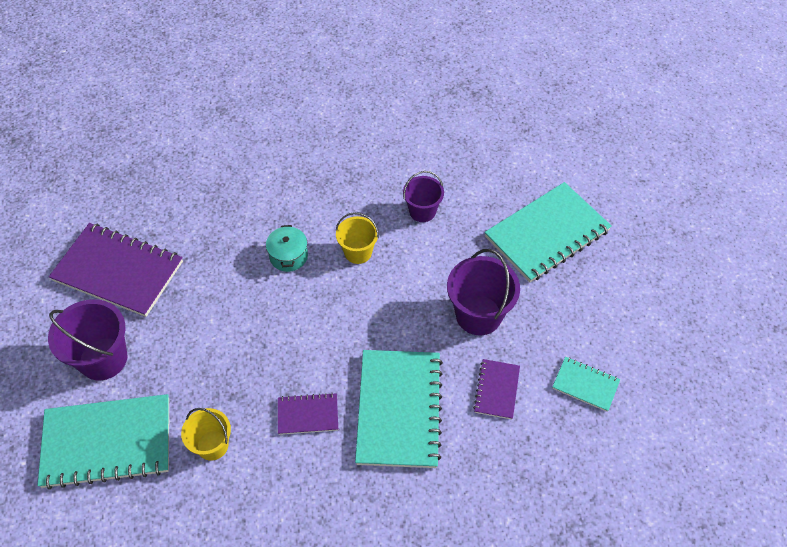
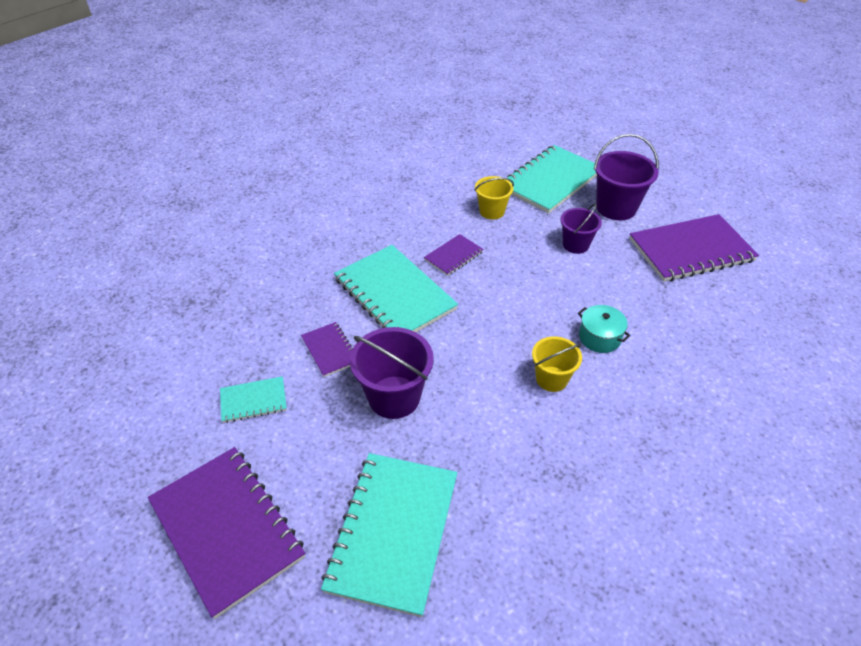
camera: 140 degrees right, 10 degrees down
(422, 211) = (542, 461): purple bucket -> purple bucket (575, 245)
(649, 301) = (227, 529): none -> purple notebook

